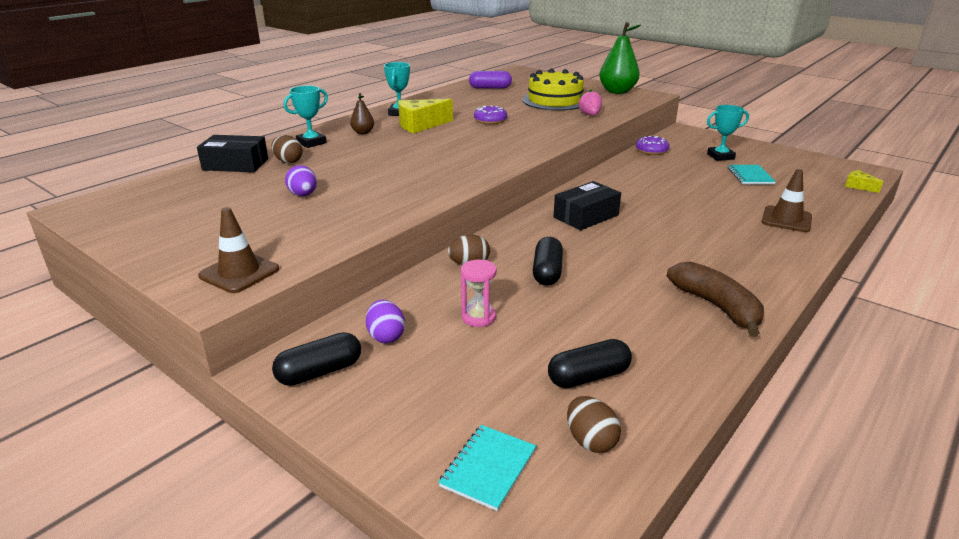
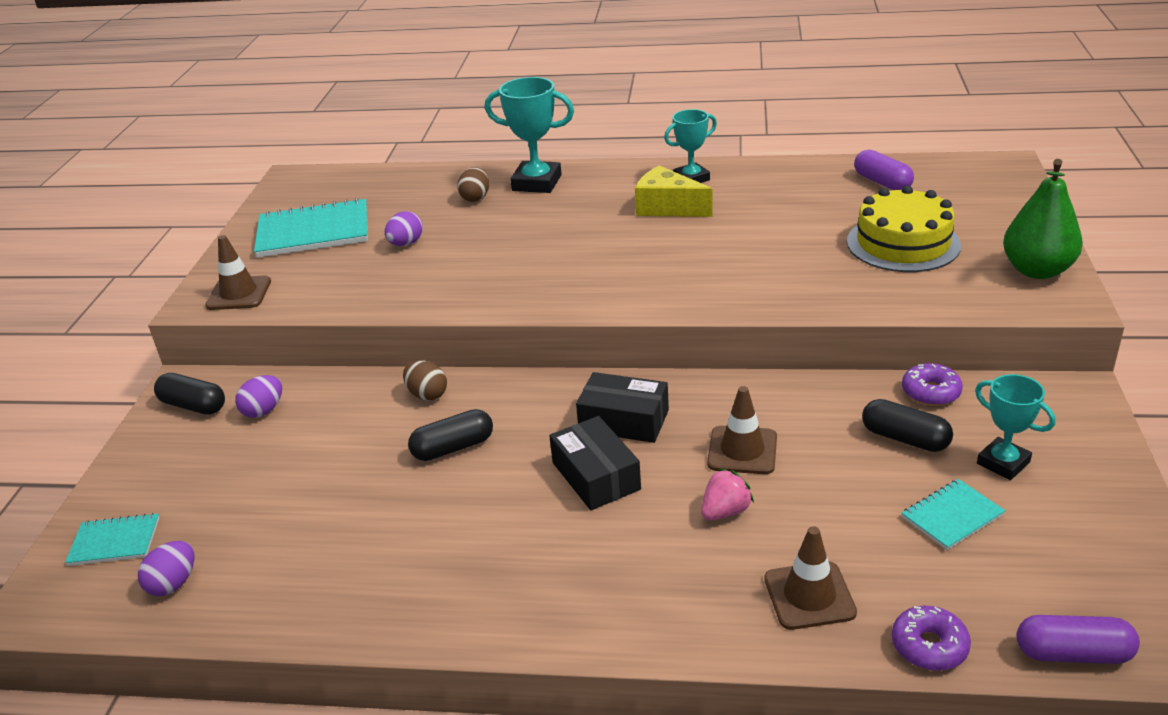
camera: 60 degrees right, 5 degrees up
(202, 221) = (313, 232): none -> turquoise notebook
(235, 164) = (441, 181): black box -> black box (596, 476)
(311, 143) = (537, 183): turquoise trophy -> turquoise trophy, size x1.53
(363, 132) = (600, 191): brown pear -> none
(478, 317) = (329, 444): pink hourglass -> none
(490, 120) = (747, 237): purple donut -> purple donut (929, 646)
(588, 377) = (269, 548): black capsule -> black capsule (905, 438)
(590, 115) = (879, 290): pink strawberry -> pink strawberry (725, 511)
(590, 441) = (173, 584): brown egg -> purple egg
(651, 198) = (742, 450): none -> brown traffic cone
(716, 306) = (473, 595): brown banana -> none
(858, 186) = (1073, 653): yellow cheese -> purple capsule

